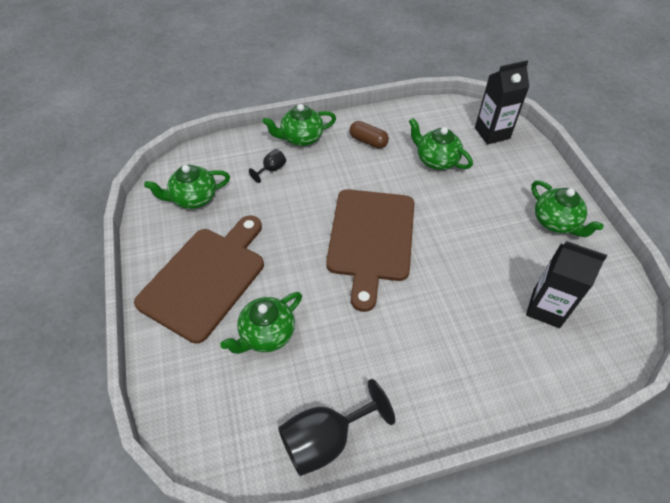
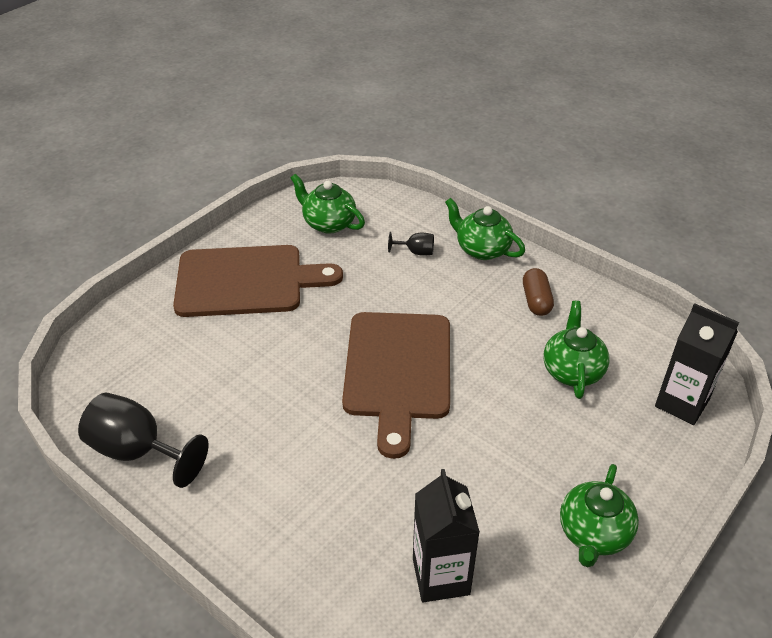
camera: 55 degrees right, 10 degrees down
(266, 334) = (218, 353): green teapot -> none
(371, 239) = (398, 371): brown cutting board -> brown cutting board turned 60 degrees counterclockwise

